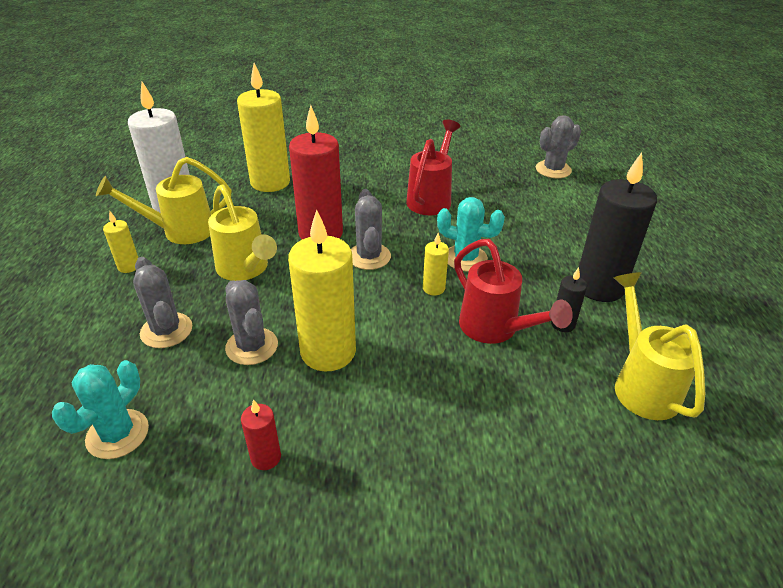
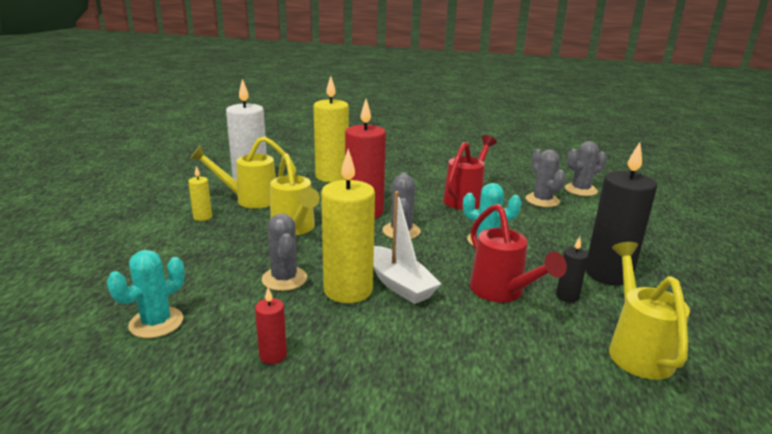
camera: 10 degrees right, 15 degrees down
(166, 330) = (218, 260): grey cactus -> grey cactus (542, 200)
(383, 334) = (399, 284): none -> white boat
(433, 288) = (452, 258): yellow candle -> none

